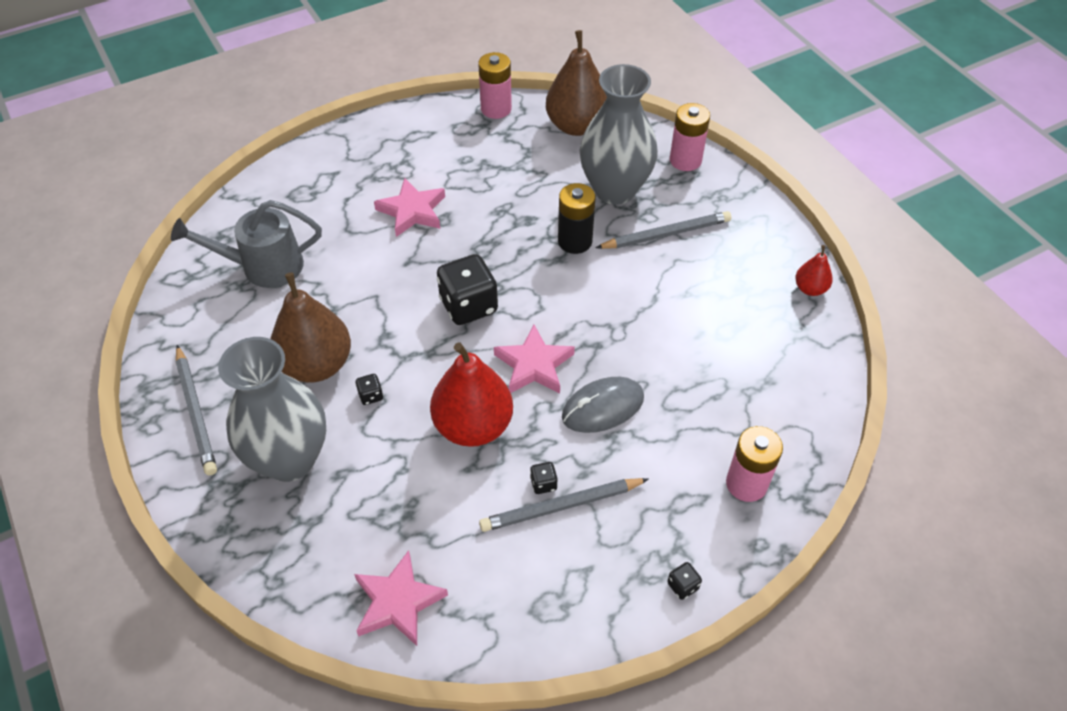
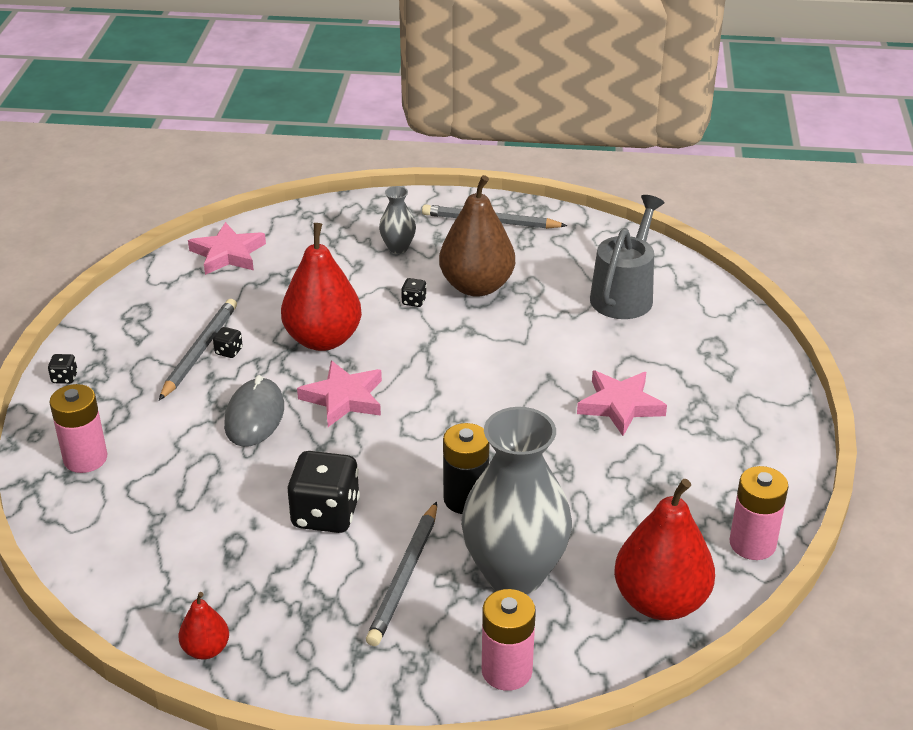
camera: 125 degrees right, 15 degrees down
(290, 459) = (398, 247): grey vase -> grey vase, size x0.45
(468, 306) = (454, 390): black dice -> black dice (325, 514)
(576, 126) = (660, 601): brown pear -> red pear

